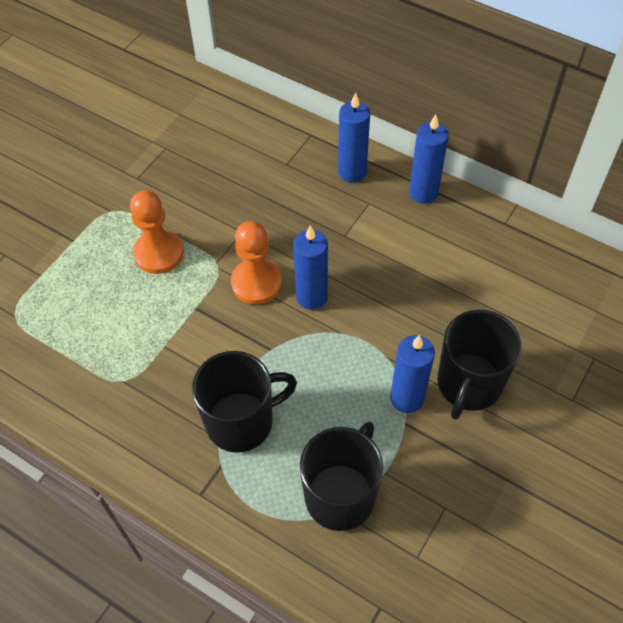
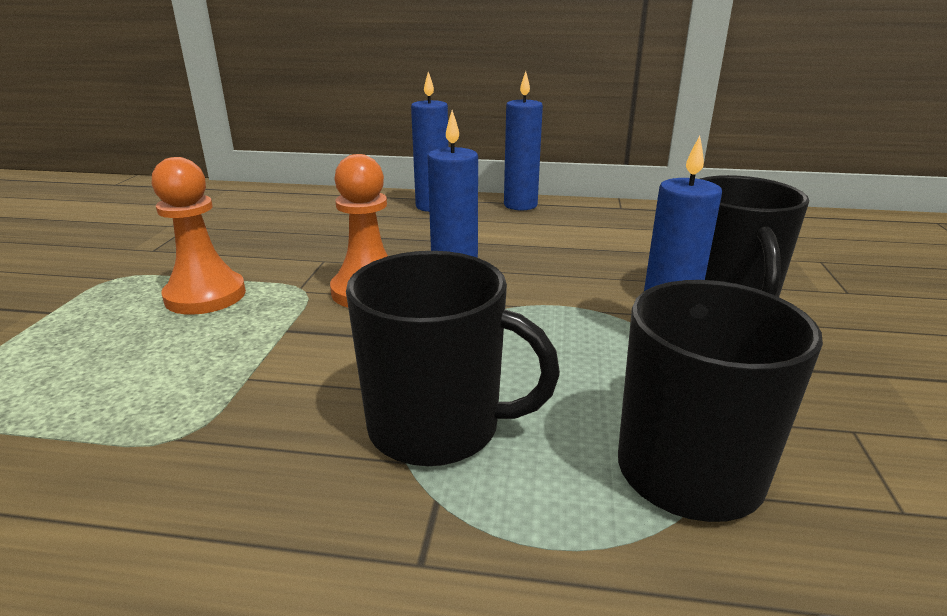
camera: 25 degrees left, 30 degrees down
(241, 421) = (437, 427): black mug -> black mug turned 60 degrees clockwise

